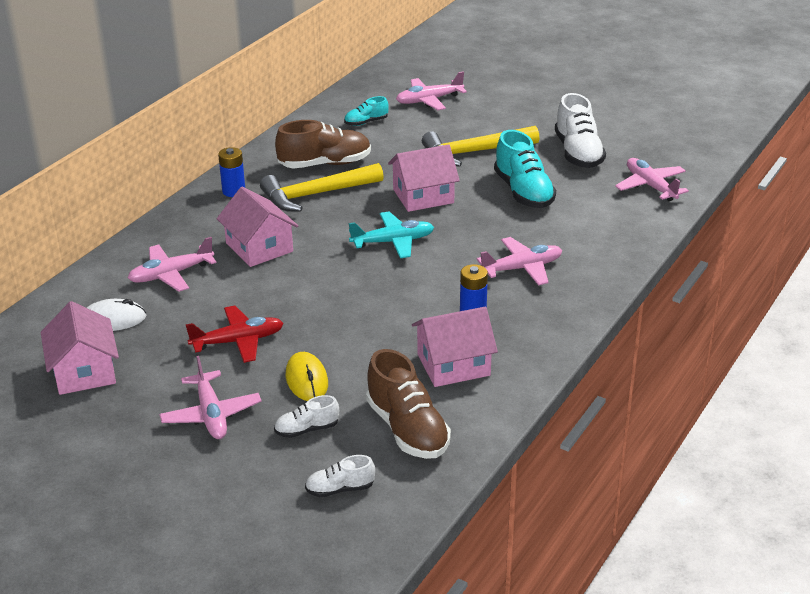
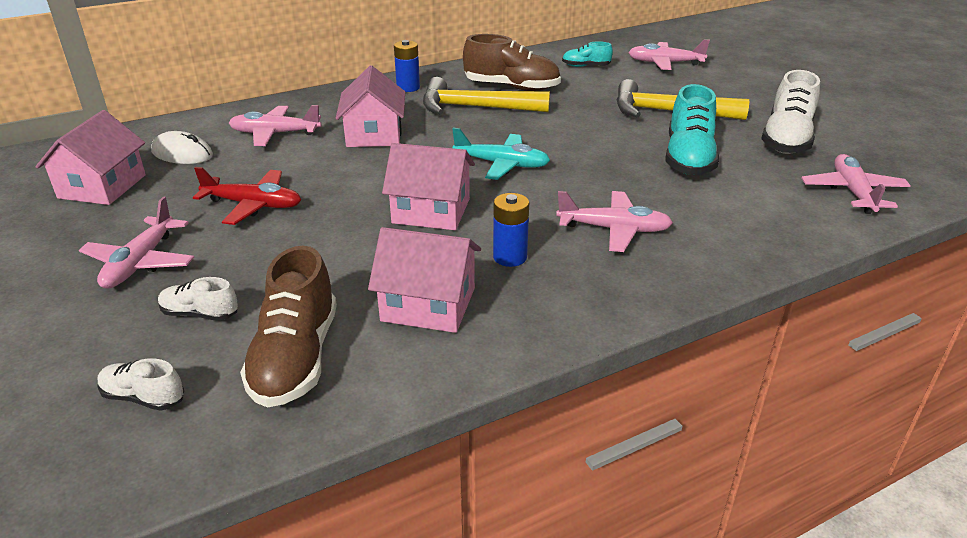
camera: 30 degrees right, 0 degrees up
(307, 380) = (265, 263): yellow mouse -> none
(423, 196) = (576, 134): pink house -> pink house (431, 211)

